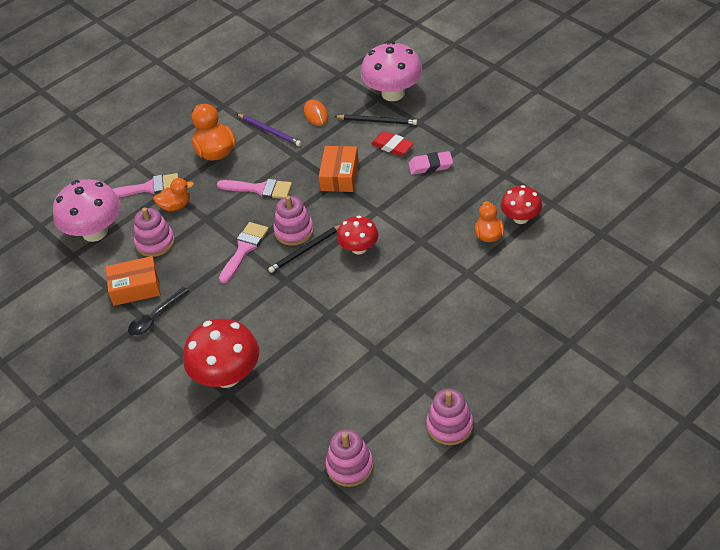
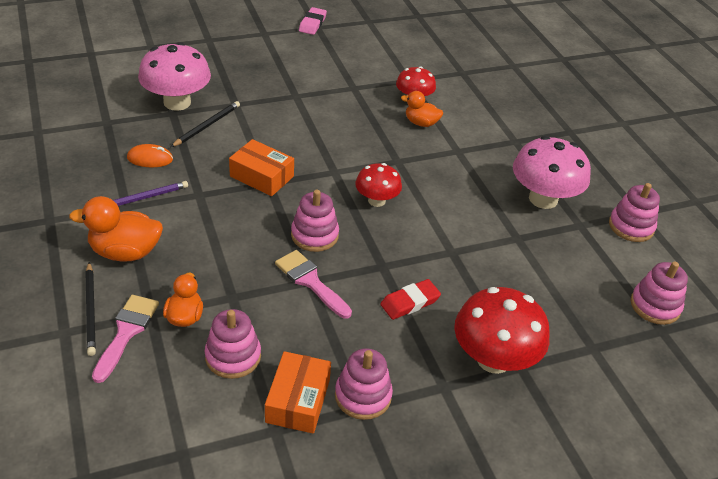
camera: 75 degrees left, 5 degrees down
(95, 232) = (158, 414): pink mushroom -> pink mushroom (543, 199)
(155, 317) = (363, 396): black spoon -> pink stacking toy
(260, 189) = (225, 238): pink brush -> none
(305, 250) = (350, 236): black pencil -> black pencil (91, 310)
(392, 146) = (253, 130): red eraser -> red eraser (410, 302)
(430, 165) = (303, 119): pink eraser -> pink eraser (312, 24)

